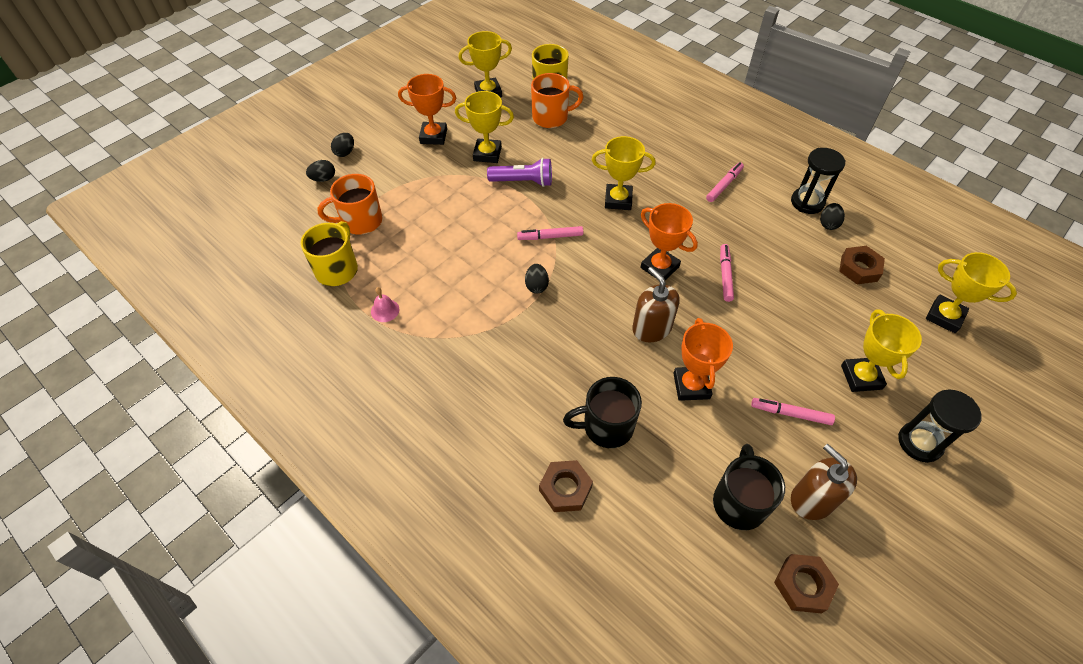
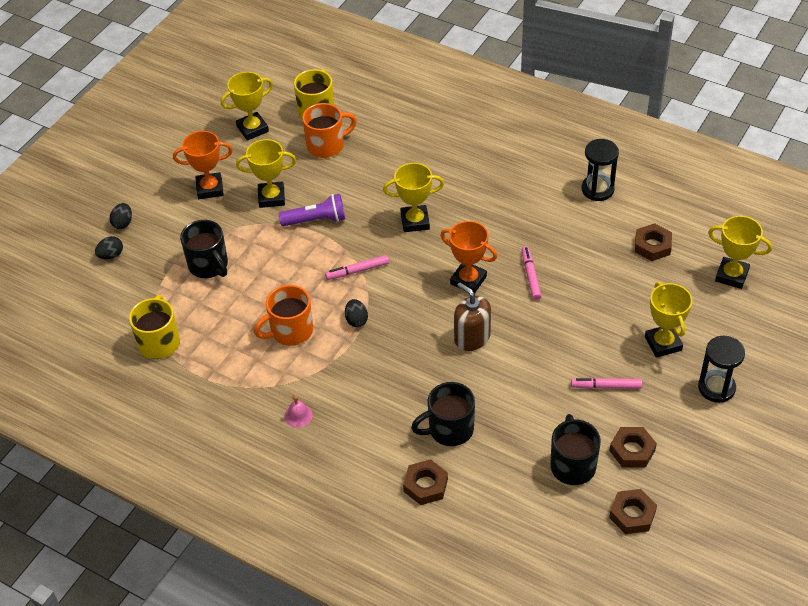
camera: 10 degrees left, 5 degrees down
(360, 221) = (165, 291): orange mug -> orange mug (290, 331)
(385, 310) = (219, 371): pink bell -> pink bell (298, 415)
(409, 205) = (209, 265): none -> black mug
(691, 386) = (517, 381): orange trophy -> none
(724, 185) = (515, 187): pink marker -> none
(812, 499) = (632, 450): brown soap dispenser -> brown nut
(828, 224) = (620, 208): black egg -> none

